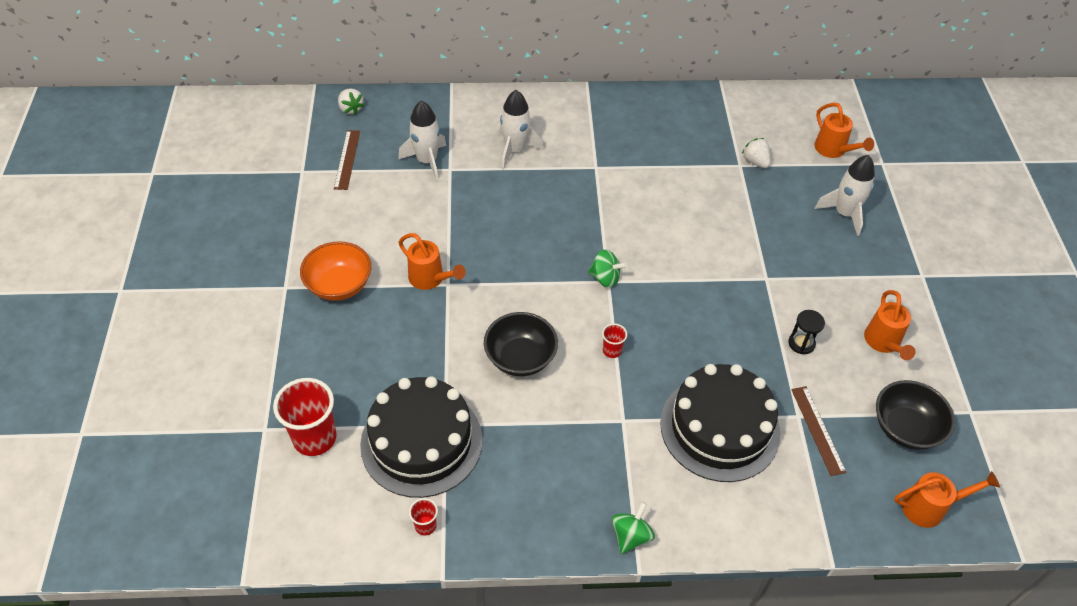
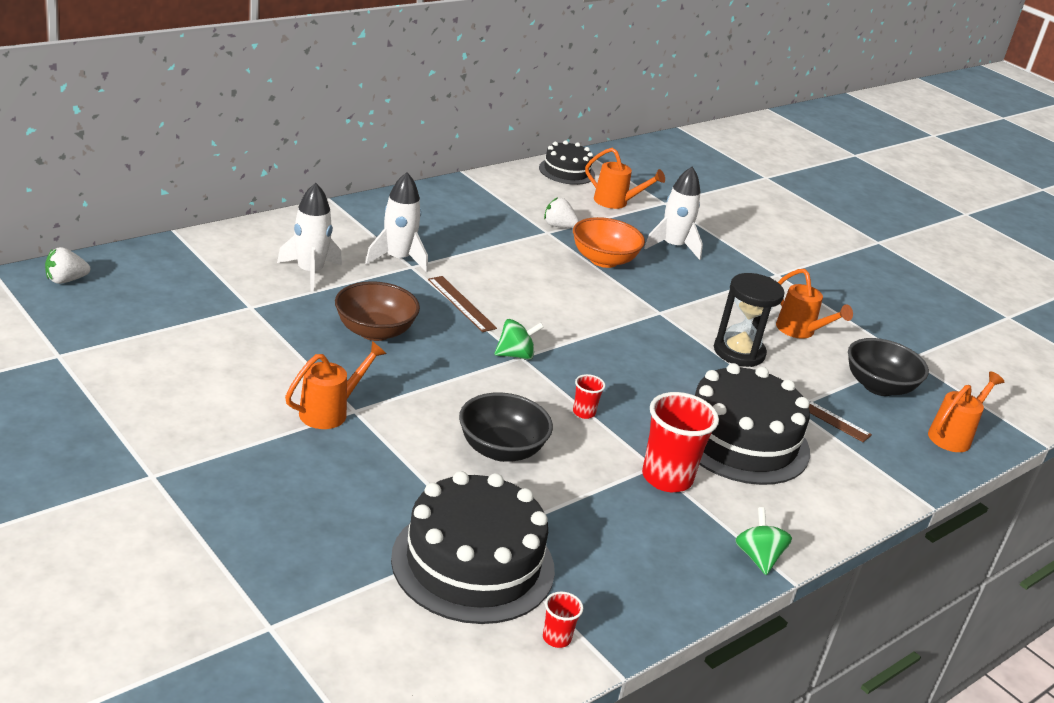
camera: 40 degrees left, 20 degrees down
(315, 438) = (344, 610): red cup -> red cup (667, 478)
(339, 285) = (223, 451): orange bowl -> orange bowl (603, 260)
(347, 159) = (110, 329): brown ruler -> brown ruler (461, 303)
(351, 109) = (66, 280): white strawberry -> white strawberry turned 135 degrees clockwise
(427, 161) = (215, 306): white rocket -> white rocket (398, 259)
(430, 279) = (330, 412): orange watering can -> orange watering can turned 45 degrees counterclockwise
(518, 220) = (374, 331): none -> brown bowl
(801, 343) = (739, 352): black hourglass -> black hourglass, size x1.77
(817, 104) = (566, 171): none -> black cake

